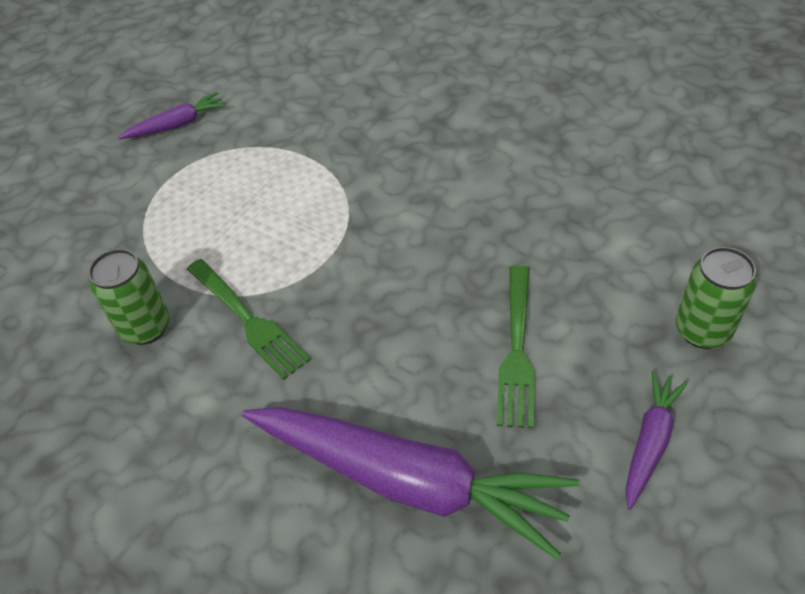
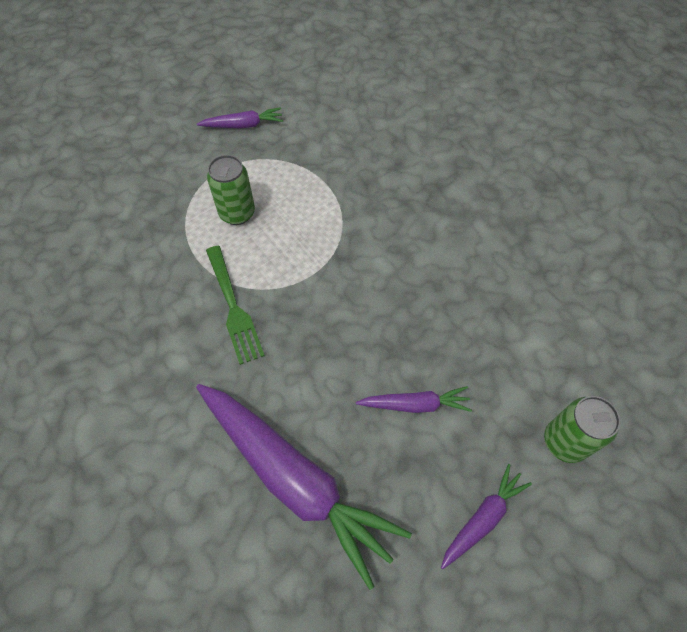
camera: 15 degrees right, 10 degrees up
(146, 327) = (162, 287): green can -> green can (237, 213)
(517, 350) = (415, 404): green fork -> purple carrot

